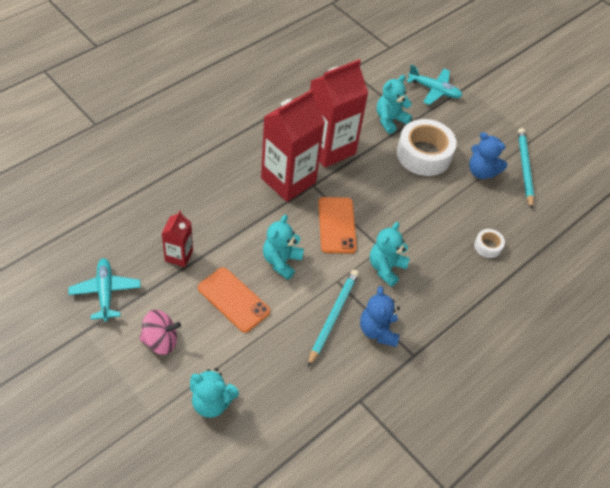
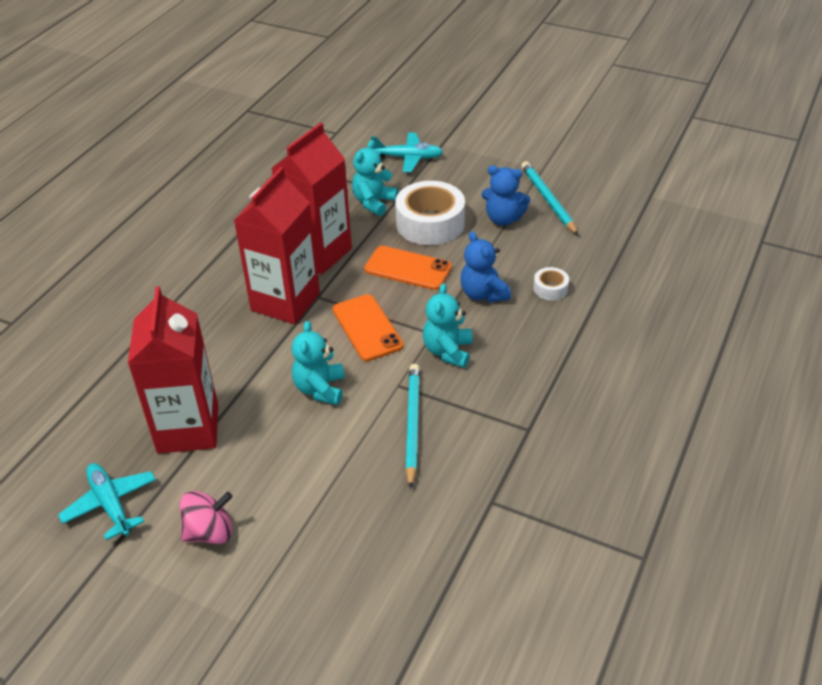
camera: 15 degrees left, 10 degrees down
(179, 256) = (188, 429): red carton -> red carton, size x1.99
(212, 402) = (311, 576): turquoise teddy bear -> none
(233, 299) = (281, 451): orange phone -> orange phone (408, 268)
(378, 331) = (473, 419): blue teddy bear -> blue teddy bear (483, 294)

